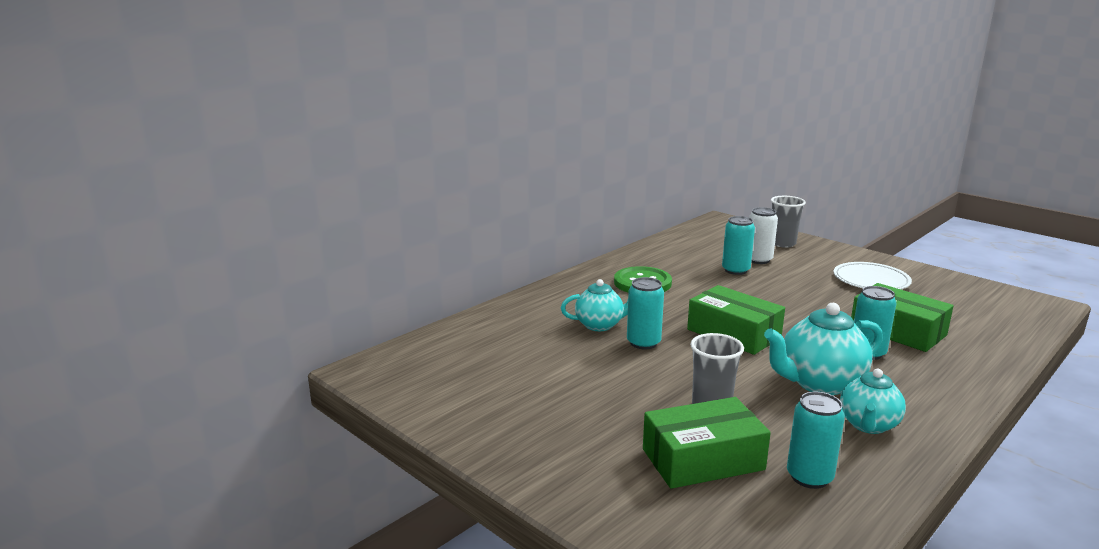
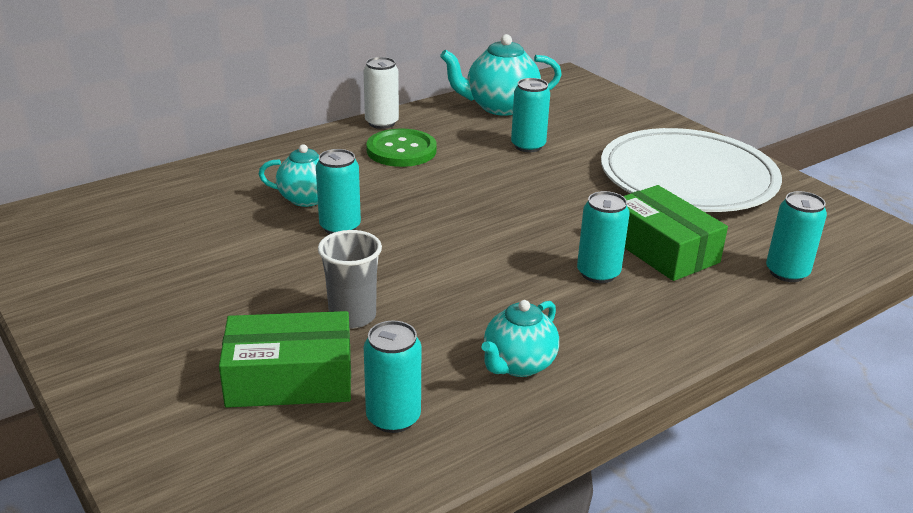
camera: 10 degrees right, 10 degrees up
(733, 333) = (456, 228): green box -> none
(758, 260) = (568, 135): white can -> white can (381, 123)
(783, 243) = (618, 116): grey cup -> none
(819, 383) = (504, 304): turquoise teapot -> turquoise teapot (500, 107)
(871, 280) = (688, 177): white plate -> white plate, size x1.89
(998, 336) = (787, 272): none -> turquoise can

